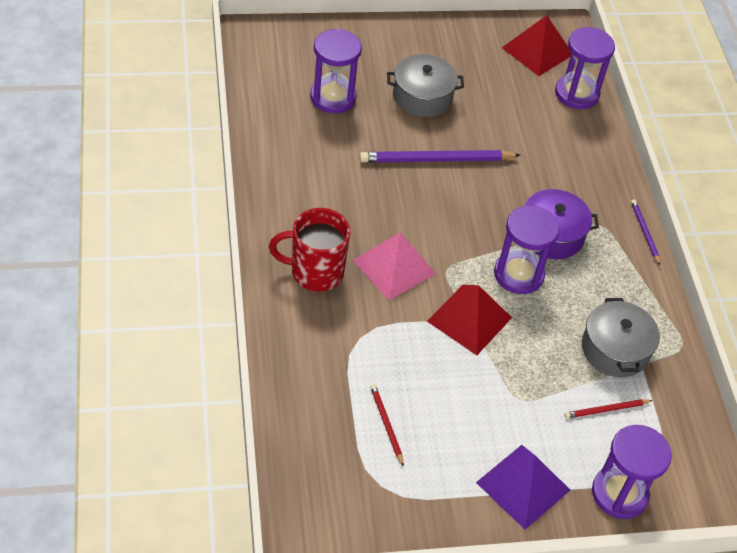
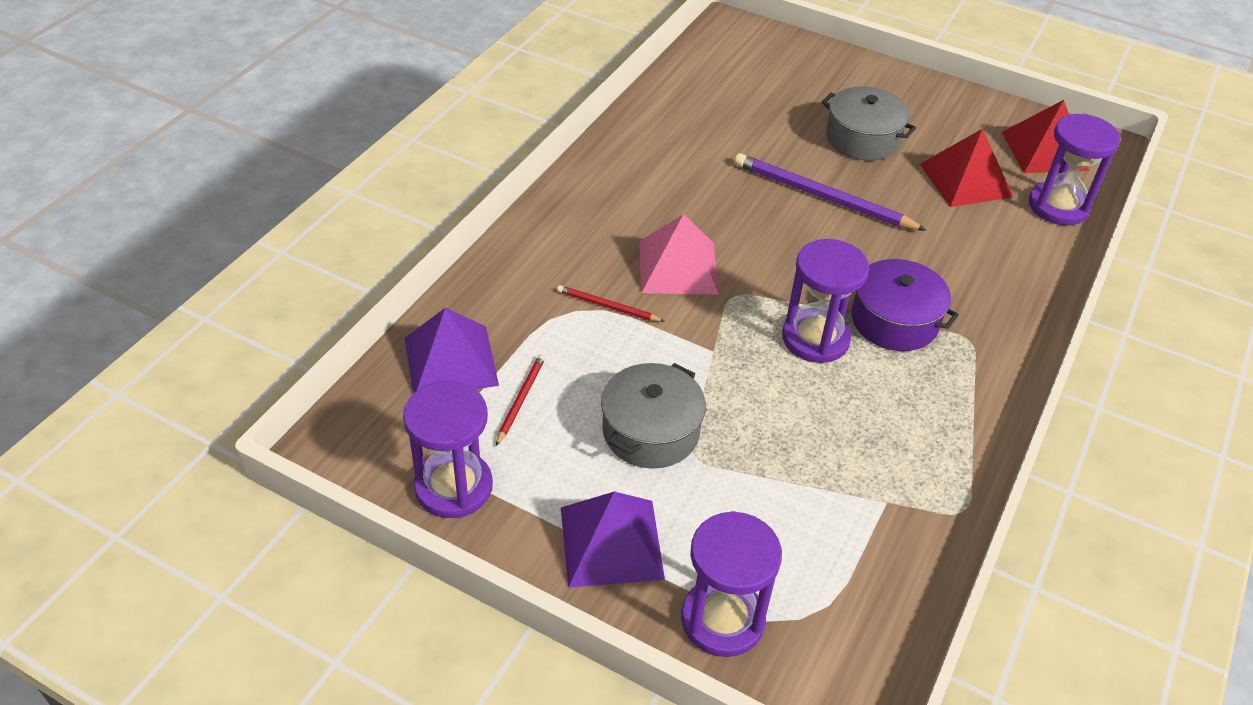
camera: 40 degrees right, 5 degrees down
(315, 272) = (589, 234): red mug -> none
(316, 423) = (451, 361): none -> purple pyramid
(333, 97) = (761, 103): purple hourglass -> purple hourglass (453, 487)
(469, 319) = (714, 352): red pyramid -> red pyramid (965, 180)
(606, 410) = (792, 523): red pencil -> red pencil (607, 306)
(615, 349) = (866, 468): grey pot -> grey pot (651, 431)
(644, 232) = (1022, 372): purple pencil -> none

